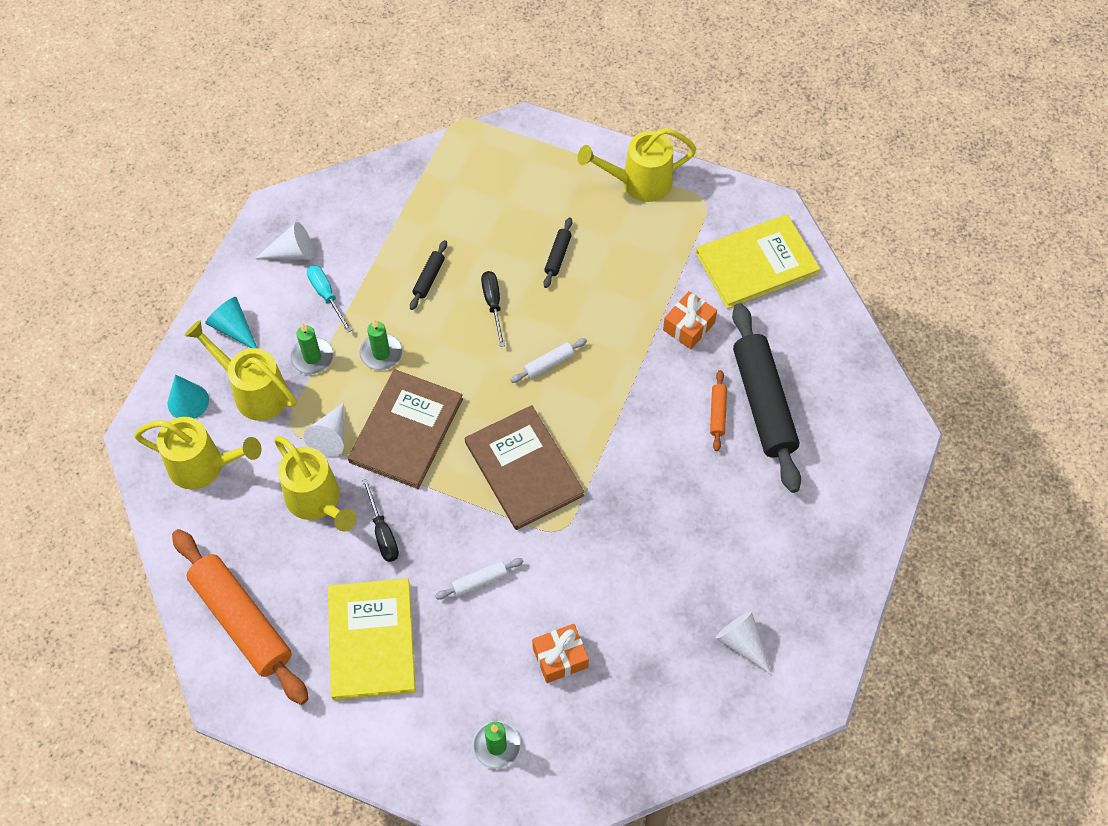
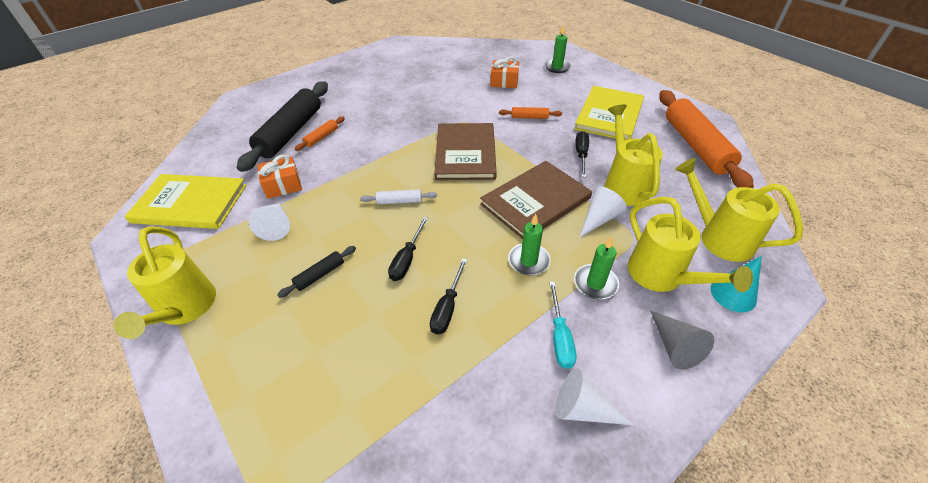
camera: 150 degrees left, 15 degrees down
(233, 328) = (674, 346): turquoise cone -> grey cone
(429, 278) = (447, 307): black rolling pin -> black screwdriver
(479, 581) = (529, 117): white rolling pin -> orange rolling pin
(639, 182) = (185, 309): yellow watering can -> yellow watering can turned 60 degrees clockwise
(742, 643) = (411, 62): white cone -> white cone (276, 226)

